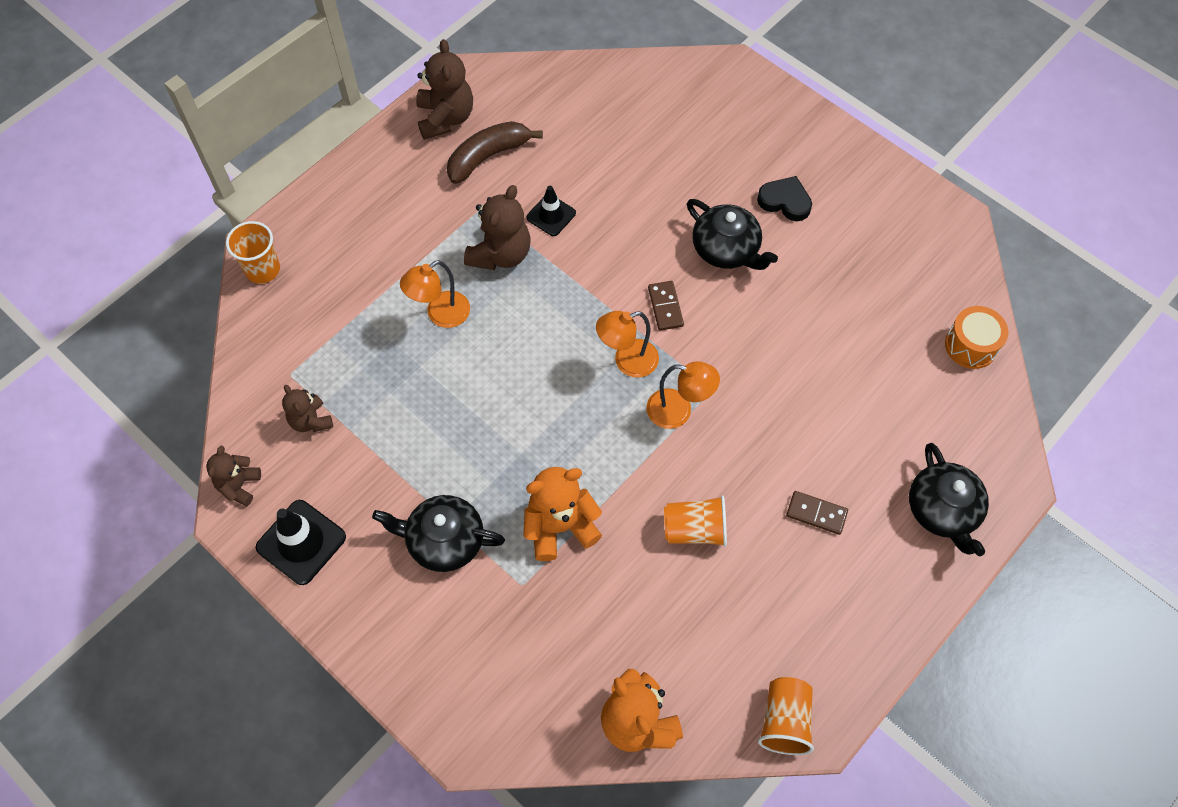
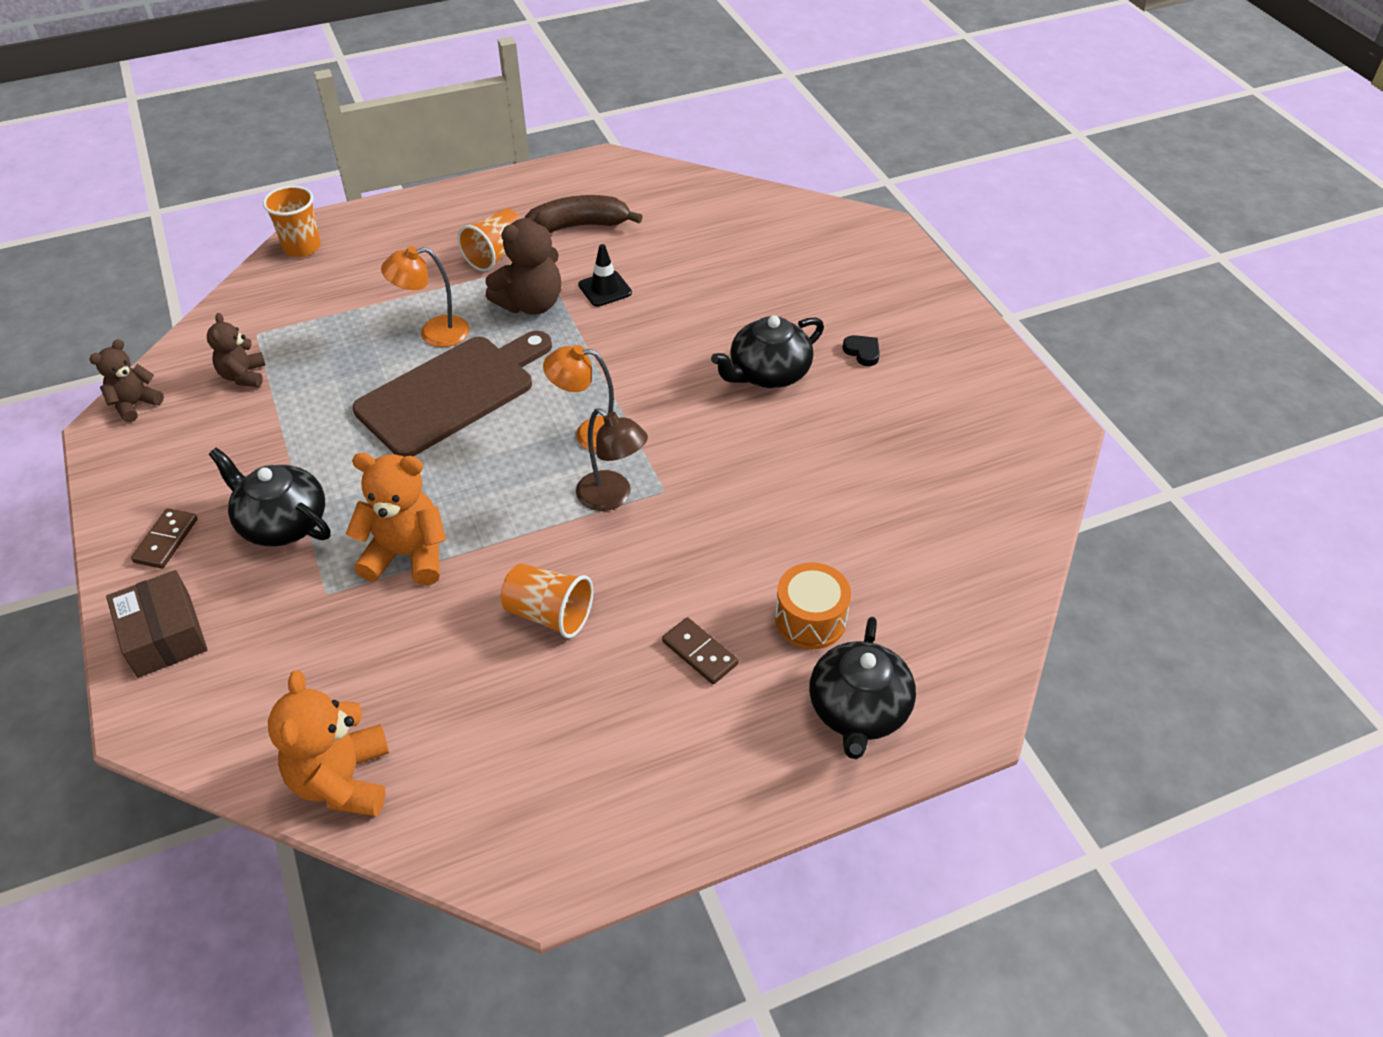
camera: 25 degrees right, 15 degrees down
(301, 542) = (149, 471): black traffic cone -> none
(425, 674) = (164, 635): none -> brown box
(445, 118) = (561, 186): brown teddy bear -> none
(494, 367) = (451, 392): none -> brown cutting board
(665, 307) = (666, 401): brown domino -> brown domino (166, 540)
(678, 411) = (612, 497): orange lamp -> brown lamp
(726, 249) = (768, 373): black teapot -> black teapot turned 75 degrees clockwise
(784, 721) = (510, 856): orange cup -> orange cup (496, 255)
(785, 201) = (862, 352): black heart -> black heart, size x0.64
(971, 345) = (1000, 554): orange drum -> orange drum (810, 619)

